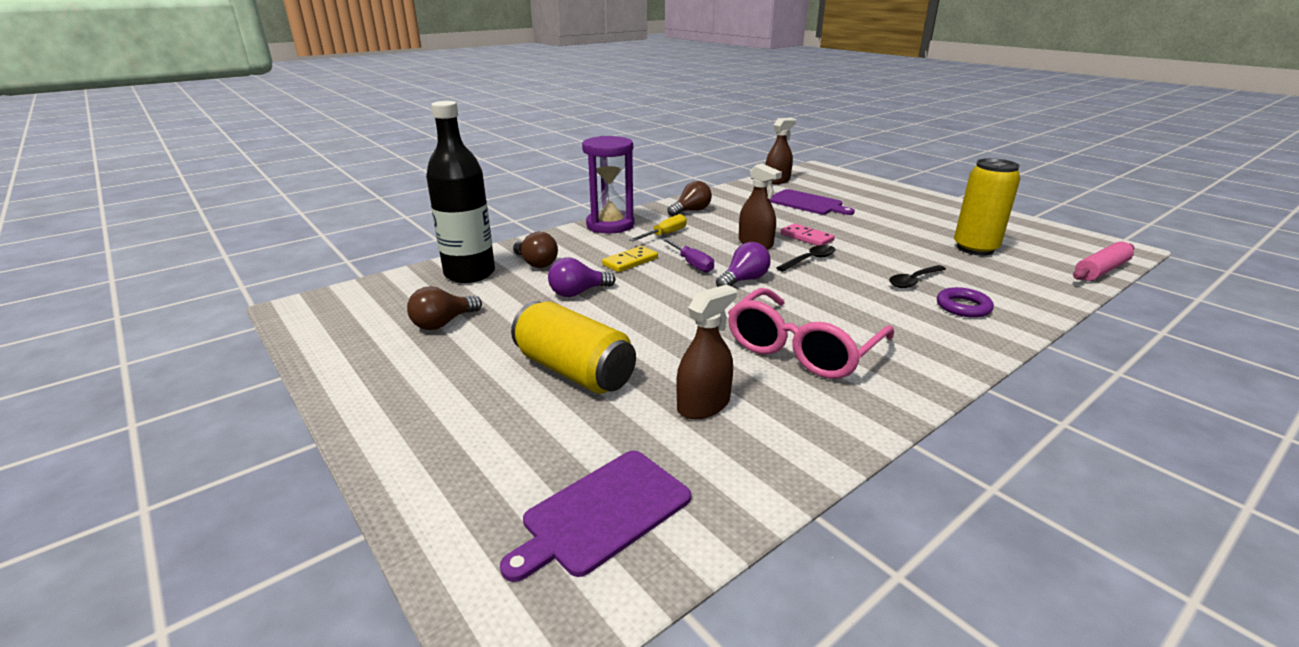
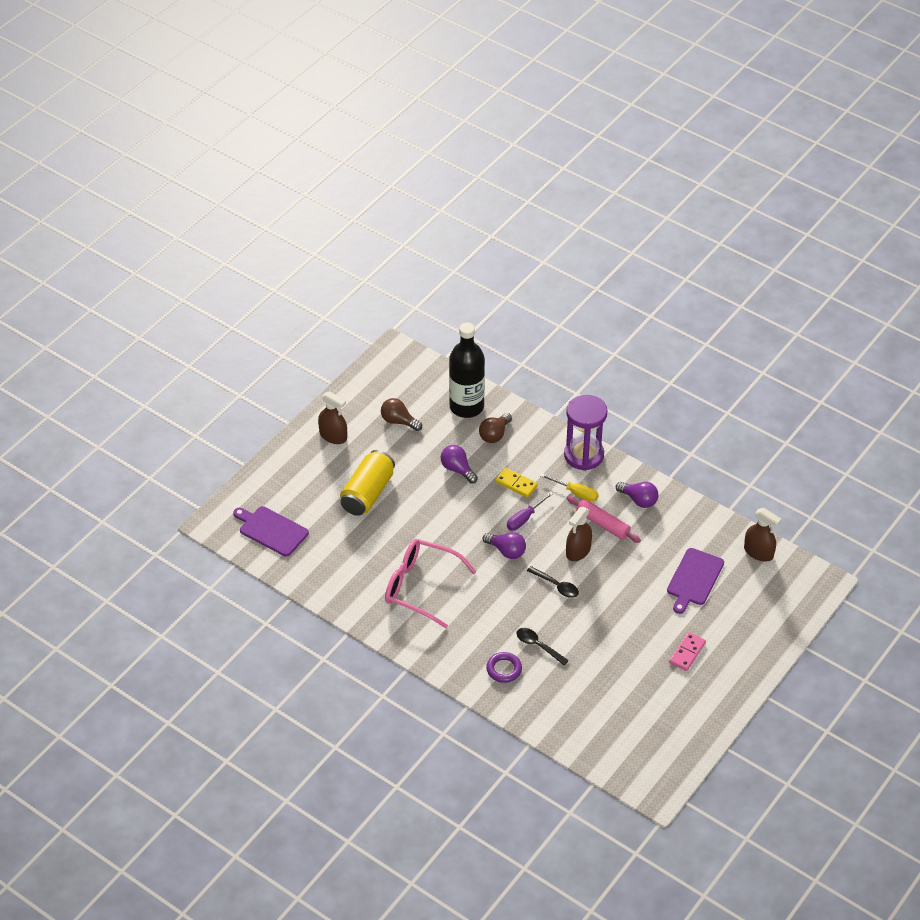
camera: 75 degrees right, 20 degrees up
(691, 211) = (638, 500): brown light bulb -> purple light bulb
(703, 405) = (353, 550): brown spray bottle -> brown spray bottle (333, 436)
(806, 237) = (603, 582): pink domino -> pink domino (687, 653)
(975, 248) = (619, 691): yellow can -> none
(1101, 270) = (599, 764): pink rolling pin -> pink rolling pin (602, 524)

